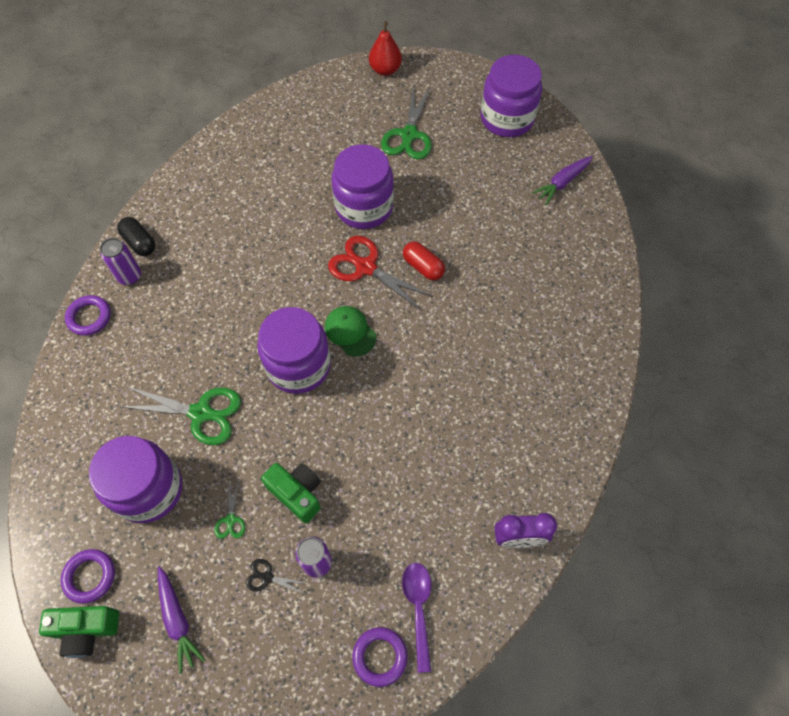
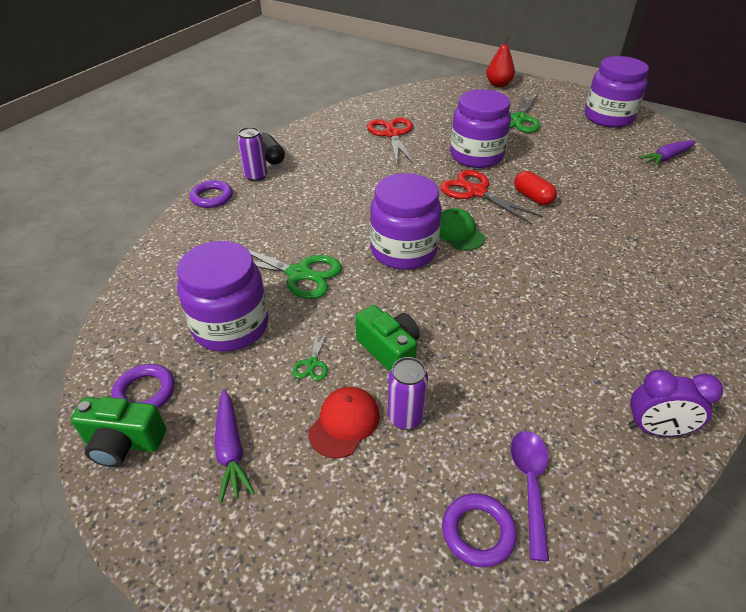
camera: 10 degrees right, 20 degrees down
(267, 577) = (344, 423): black scissors -> red cap
(269, 182) = (392, 134): none -> red scissors

